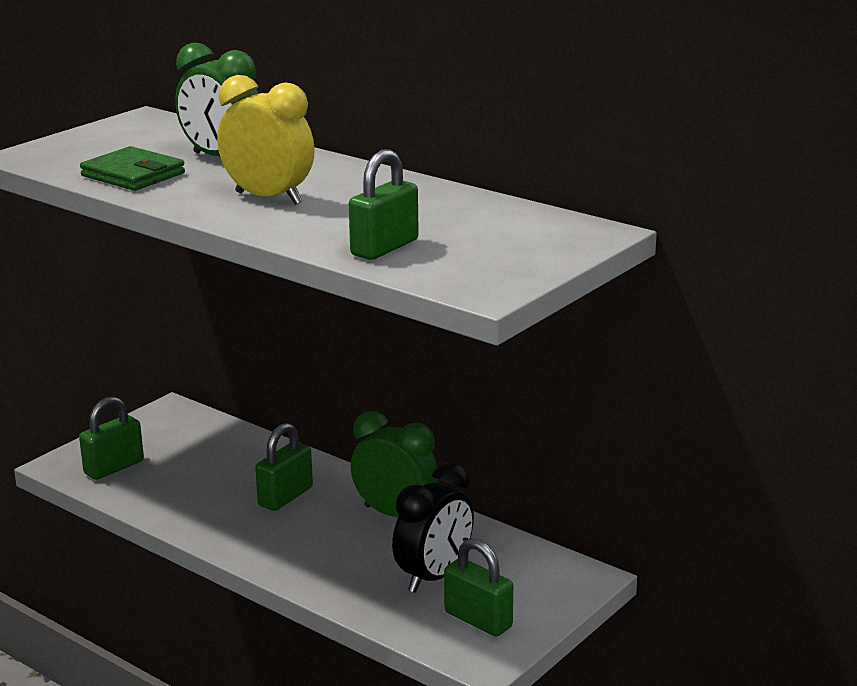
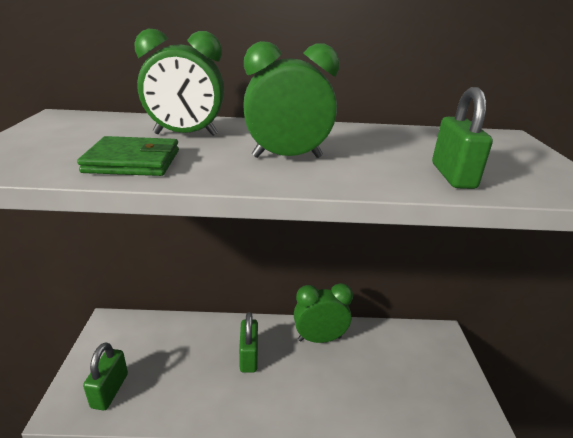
camera: 40 degrees left, 5 degrees up
(268, 198) = (287, 157): yellow clock -> green clock
(434, 577) = (388, 373): black clock -> none
(478, 620) = (444, 392): green padlock -> none

